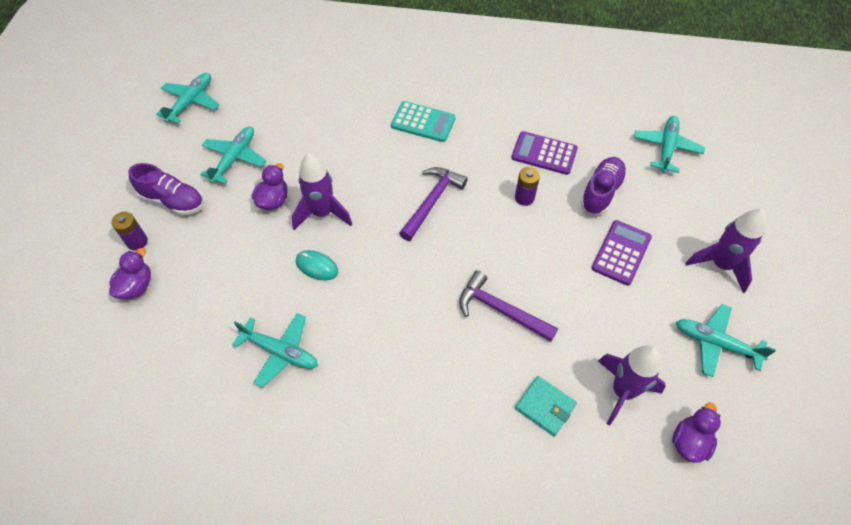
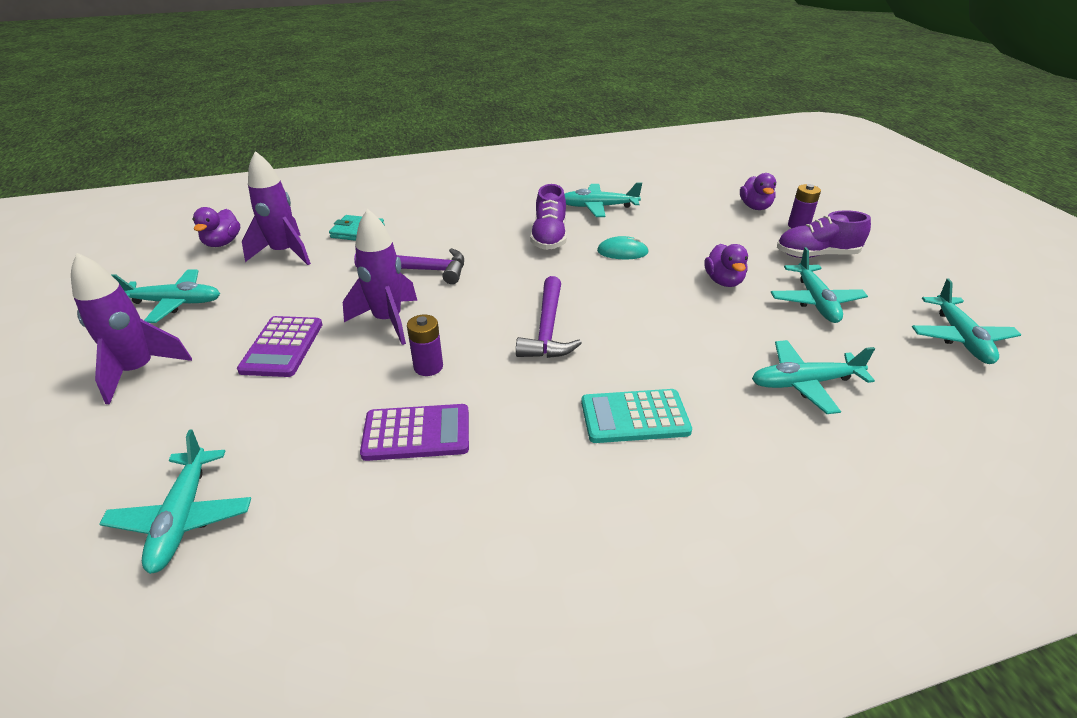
camera: 155 degrees right, 20 degrees down
(315, 108) = (804, 383): none -> turquoise plane
(322, 213) = (661, 286): purple rocket -> purple rocket (388, 321)
(601, 192) = (313, 406): purple shoe -> purple shoe (549, 237)

